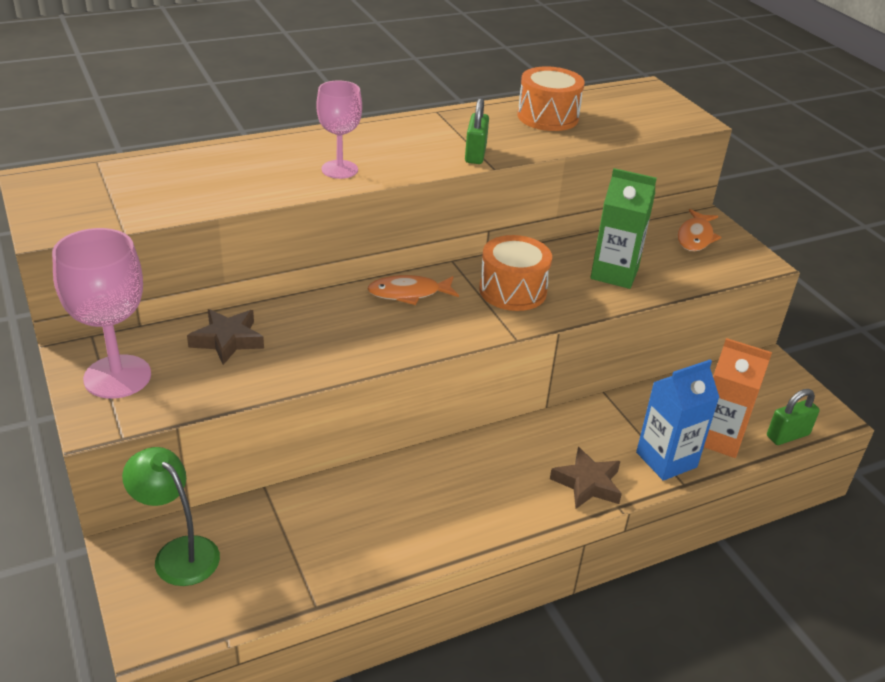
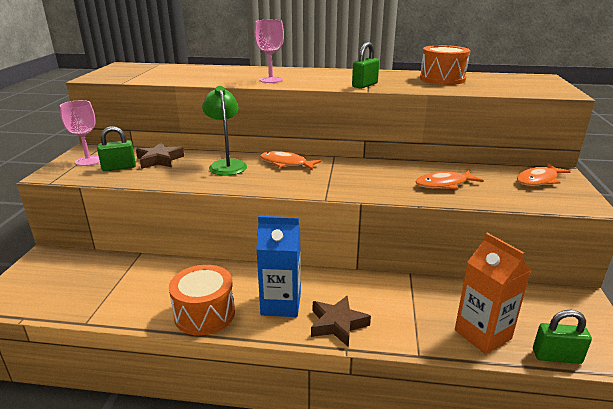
camera: 35 degrees right, 10 degrees down
(117, 377) = (88, 161): pink goblet -> pink goblet, size x0.64
(178, 553) = (61, 267): green lamp -> green lamp (226, 164)
(186, 374) = (119, 167): none -> green padlock
(512, 290) = (355, 176): orange drum -> orange drum (204, 314)
(614, 273) = (444, 184): green carton -> orange fish
(666, 460) = (419, 332): blue carton -> blue carton (281, 304)

